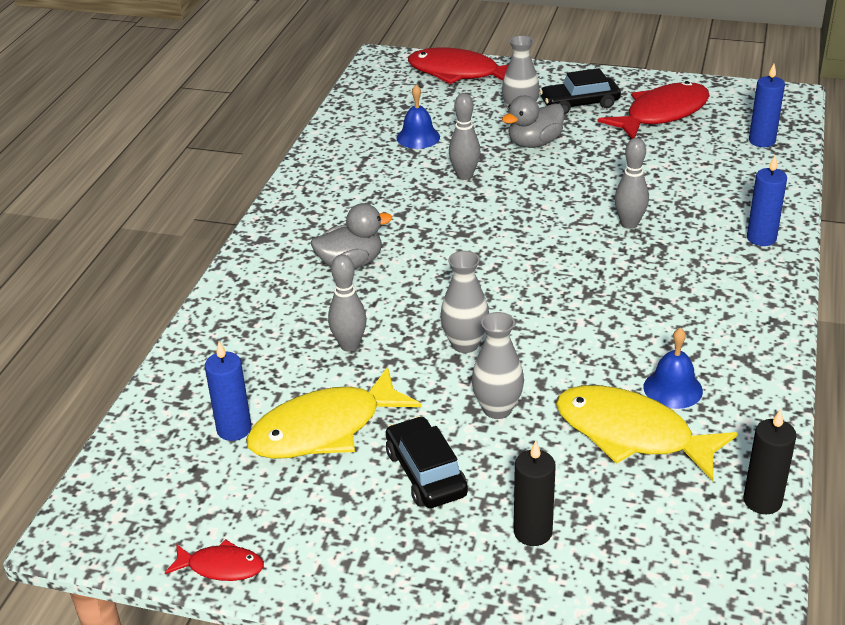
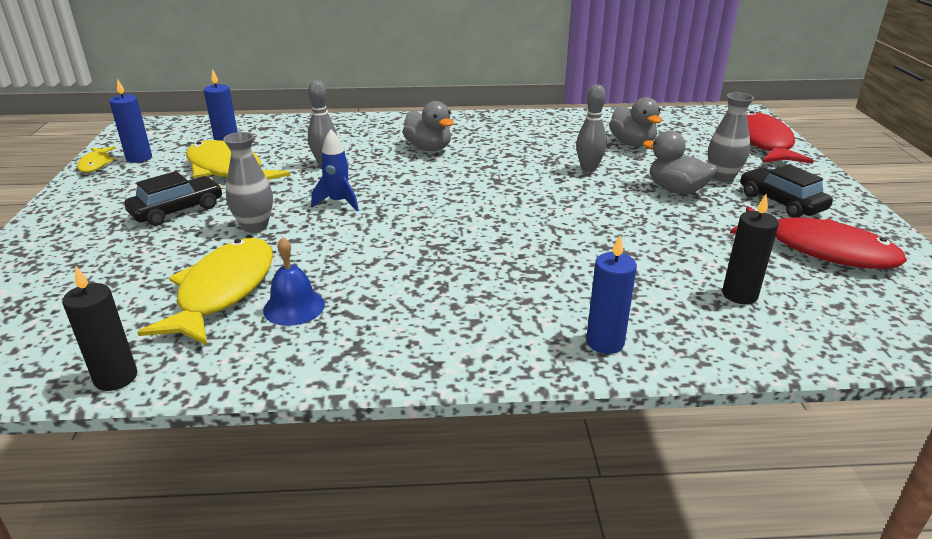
camera: 70 degrees right, 5 degrees down
(221, 567) = (96, 164): red fish -> yellow fish
(418, 137) = (632, 143): blue bell -> grey duck
(465, 344) = (338, 202): grey vase -> blue rocket
(533, 532) = (101, 260): black candle -> black candle (739, 295)
(629, 224) = (570, 254): grey bowling pin -> none
(762, 141) = (843, 326): blue candle -> blue candle (139, 158)

